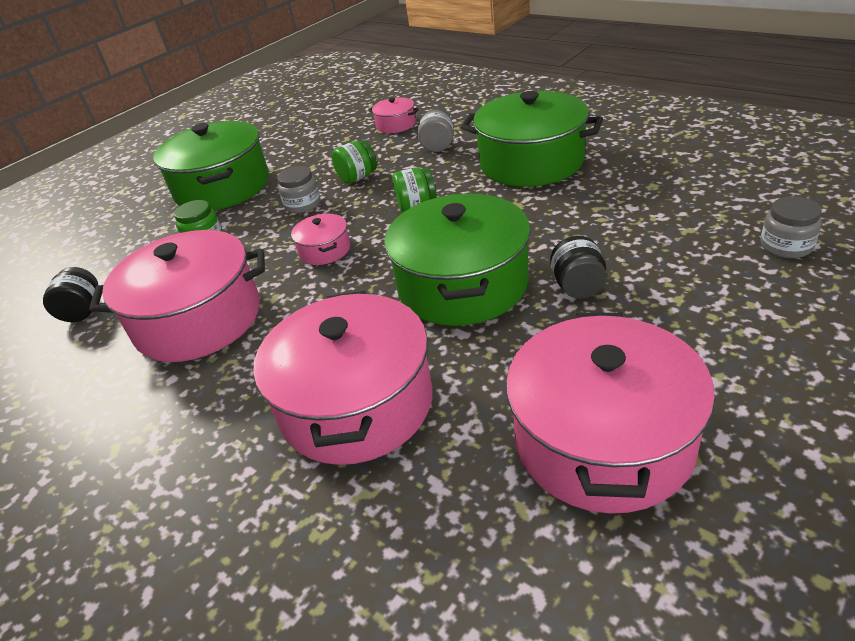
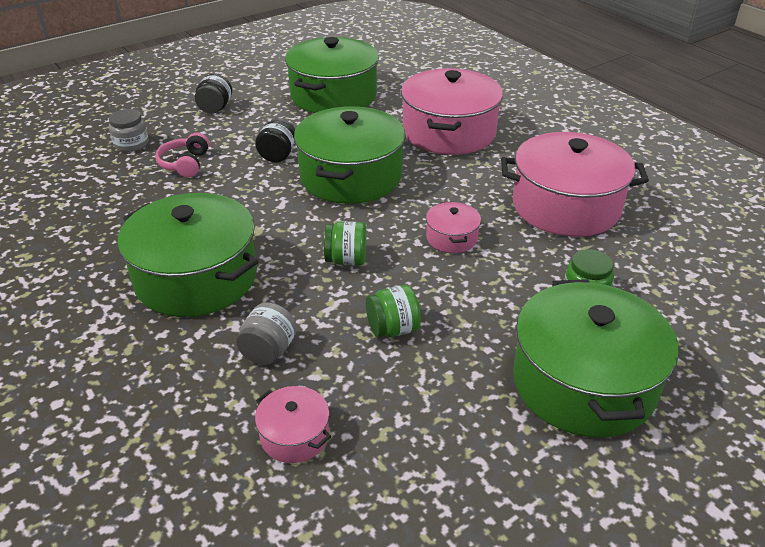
camera: 170 degrees left, 0 degrees up
(83, 311) = (687, 244): black jar -> black jar (215, 108)
(302, 204) = (468, 306): grey jar -> none
(603, 440) = (333, 96): pink pot -> green pot
(678, 242) = (185, 164): none -> pink headphones

